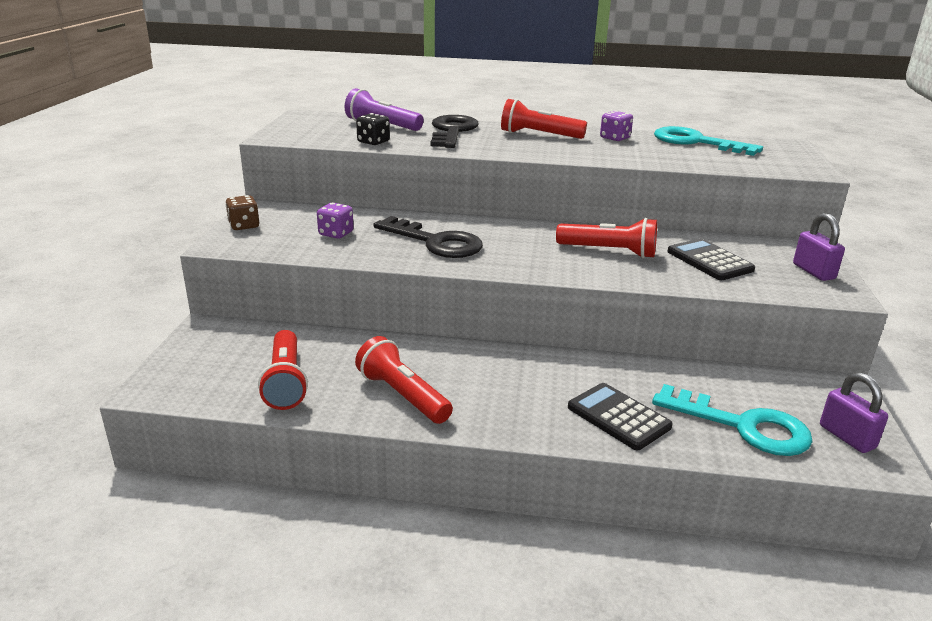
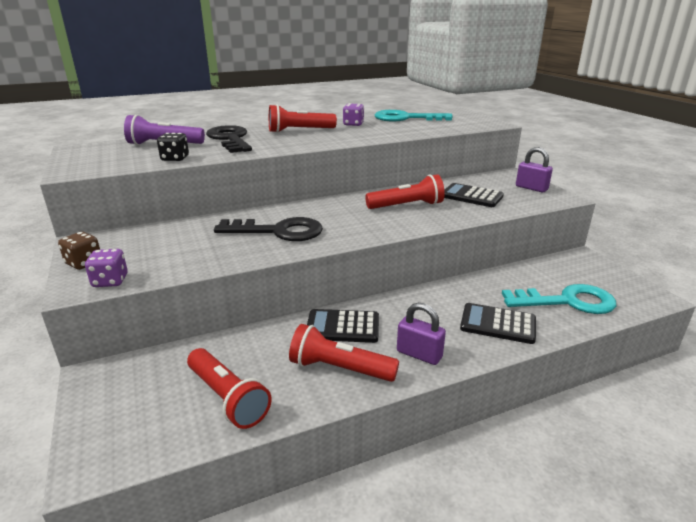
camera: 30 degrees left, 0 degrees up
(336, 234) = (185, 246): purple dice -> purple dice (110, 281)
(446, 361) = (342, 327): none -> black calculator
(846, 437) = (620, 287): purple padlock -> purple padlock (419, 354)

